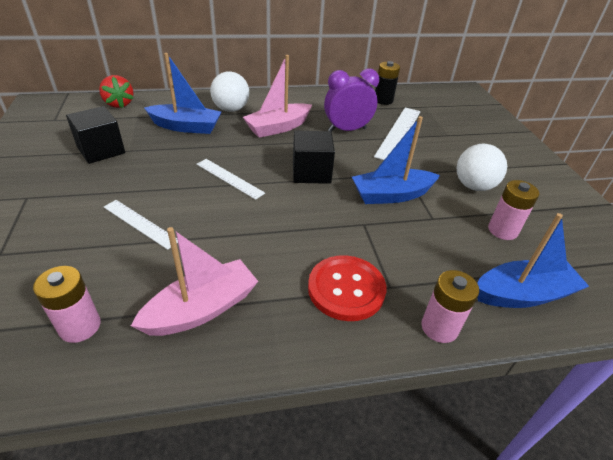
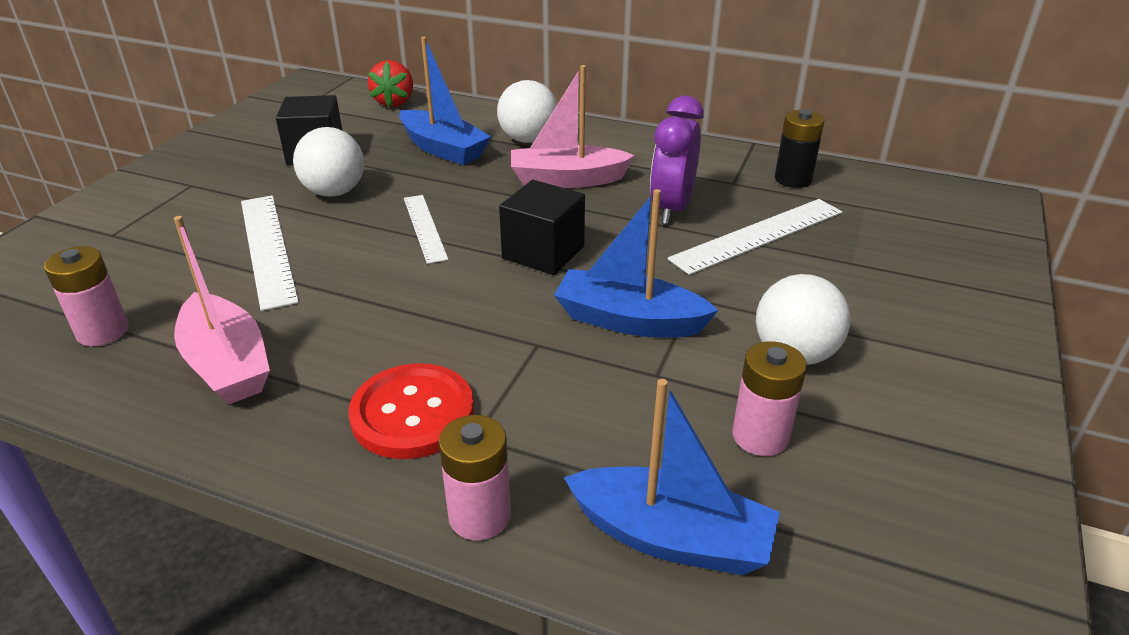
camera: 35 degrees right, 5 degrees down
(140, 223) = (267, 248): white ruler -> white ruler, size x1.57
(145, 172) = (334, 192): none -> white ball
(202, 309) = (227, 364): pink boat -> pink boat turned 60 degrees clockwise
(347, 130) = (671, 209): purple clock -> purple clock turned 90 degrees counterclockwise

